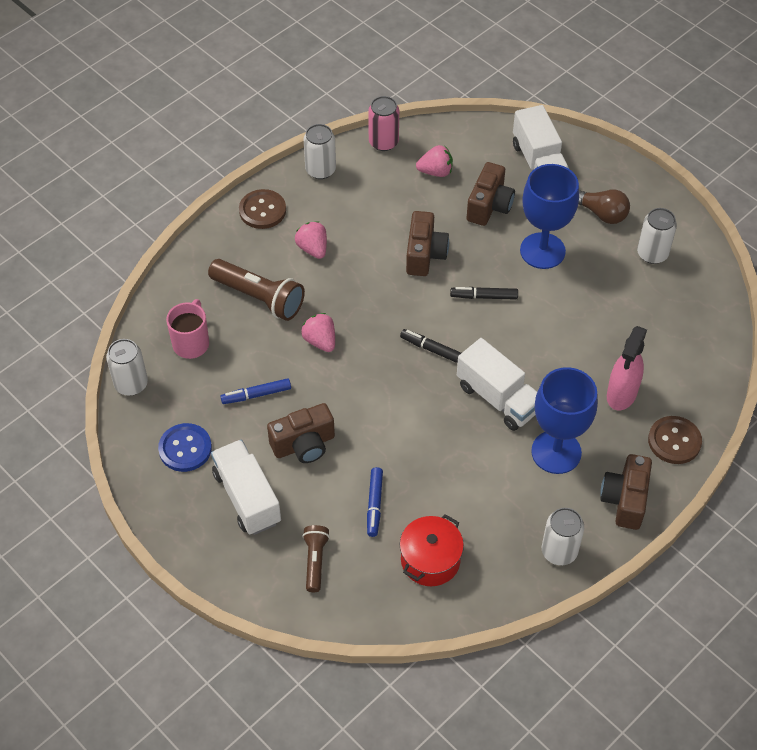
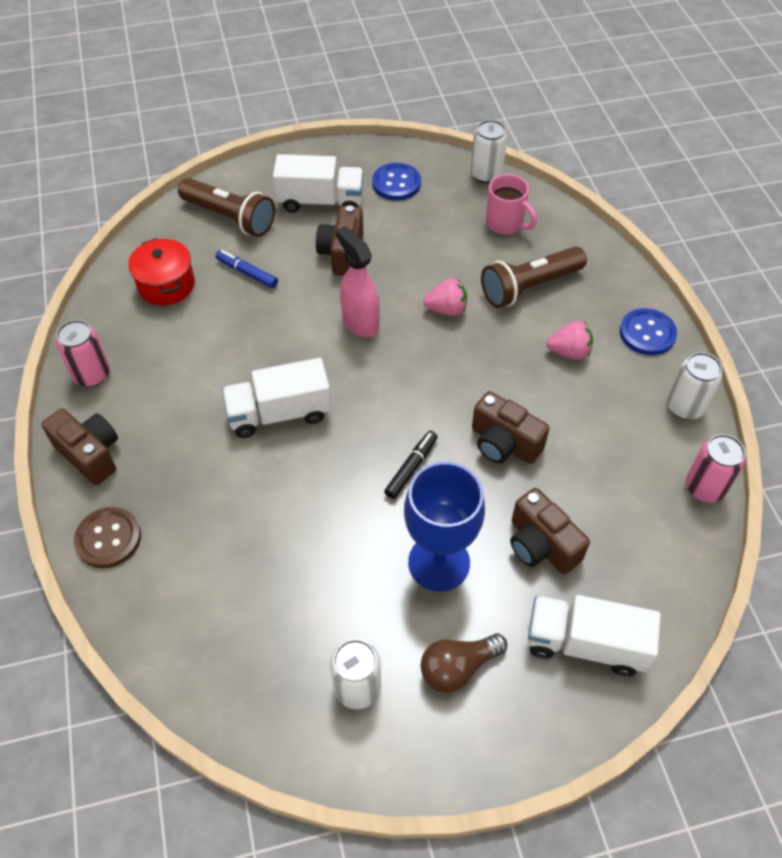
camera: 120 degrees right, 0 degrees up
(257, 395) = (417, 244): blue marker -> none
(262, 210) = (647, 333): brown button -> blue button
(315, 561) = (230, 217): brown flashlight -> brown flashlight, size x1.72
(432, 350) = (375, 389): black marker -> none
(435, 171) = (627, 517): pink strawberry -> none
(556, 452) = (185, 428): blue goblet -> none
(559, 551) = (92, 374): white can -> pink can
(621, 394) = (198, 524): pink spray bottle -> pink spray bottle (360, 322)

